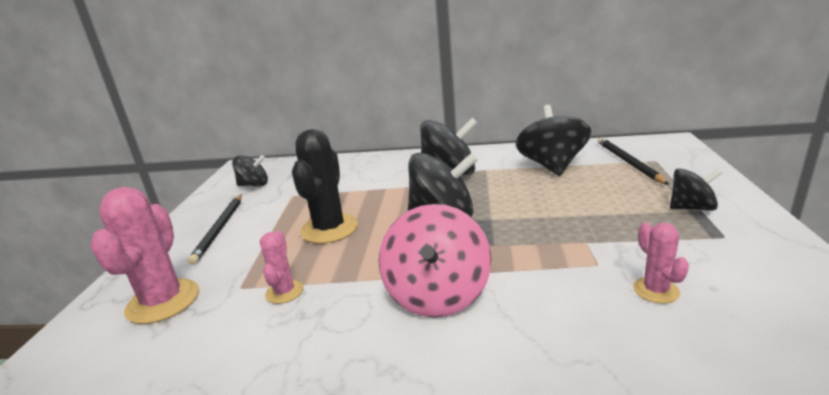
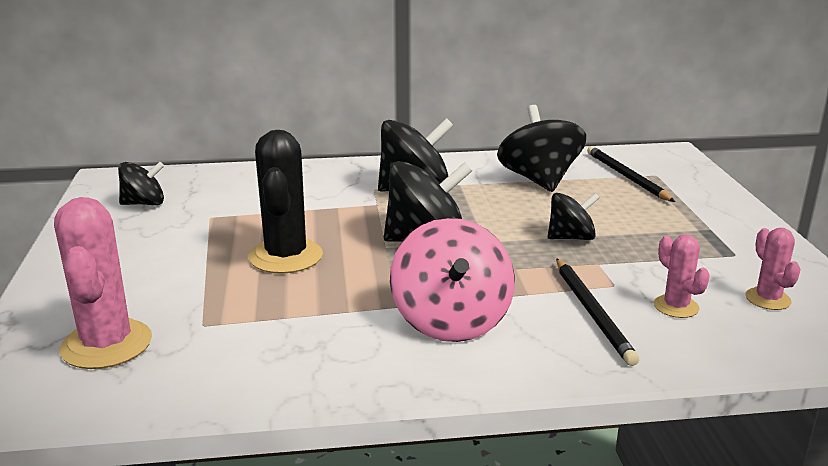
camera: 15 degrees left, 0 degrees up
(219, 229) = (129, 260): black pencil -> black pencil (592, 312)
(284, 292) = (265, 327): pink cactus -> pink cactus (768, 299)
(691, 208) = (700, 226): black spinning top -> black spinning top (571, 237)

